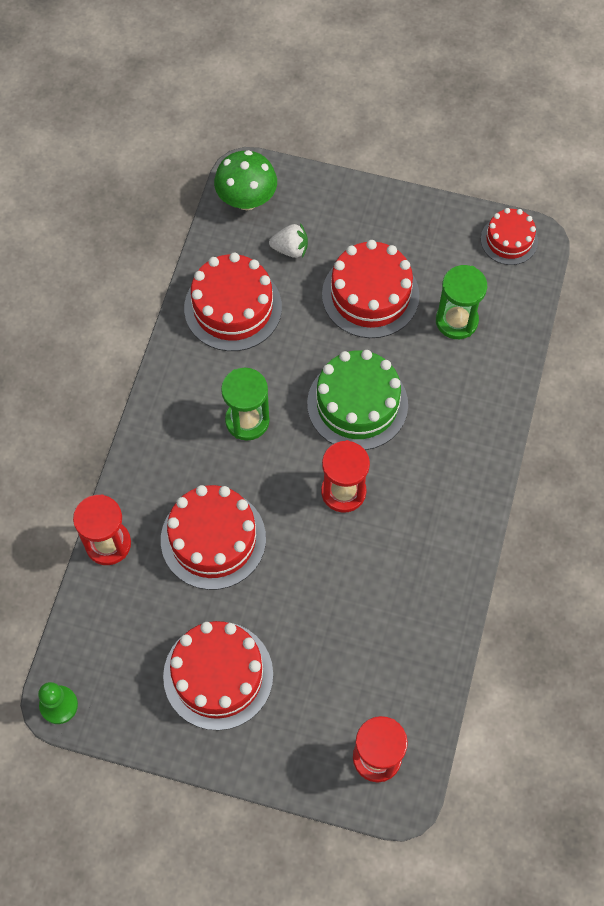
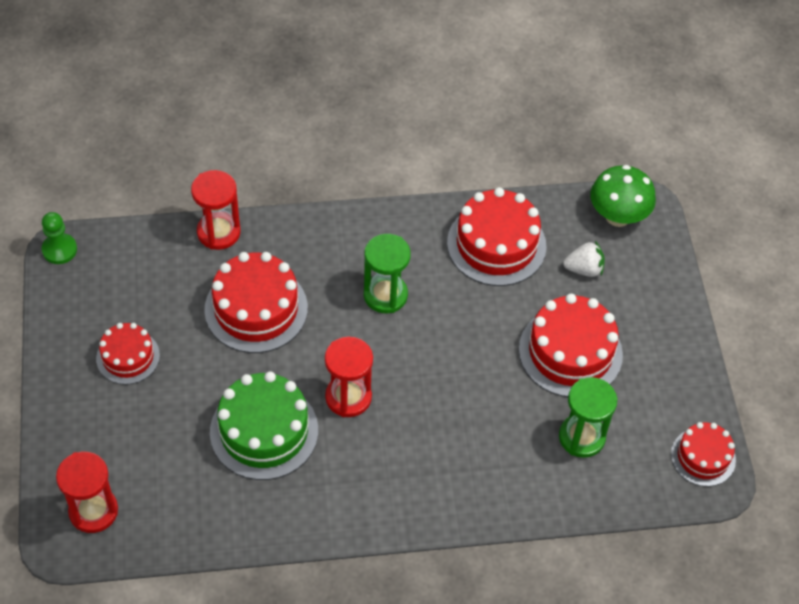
camera: 65 degrees right, 10 degrees down
(218, 675) = (128, 357): red cake -> red cake, size x0.60
(290, 249) = (584, 269): white strawberry -> white strawberry turned 75 degrees counterclockwise
(357, 404) = (446, 379): green cake -> green cake (264, 431)

